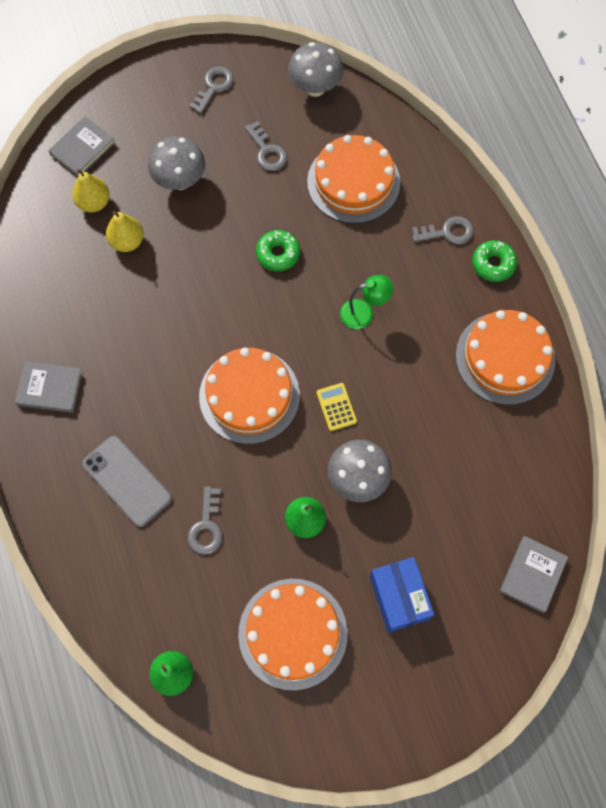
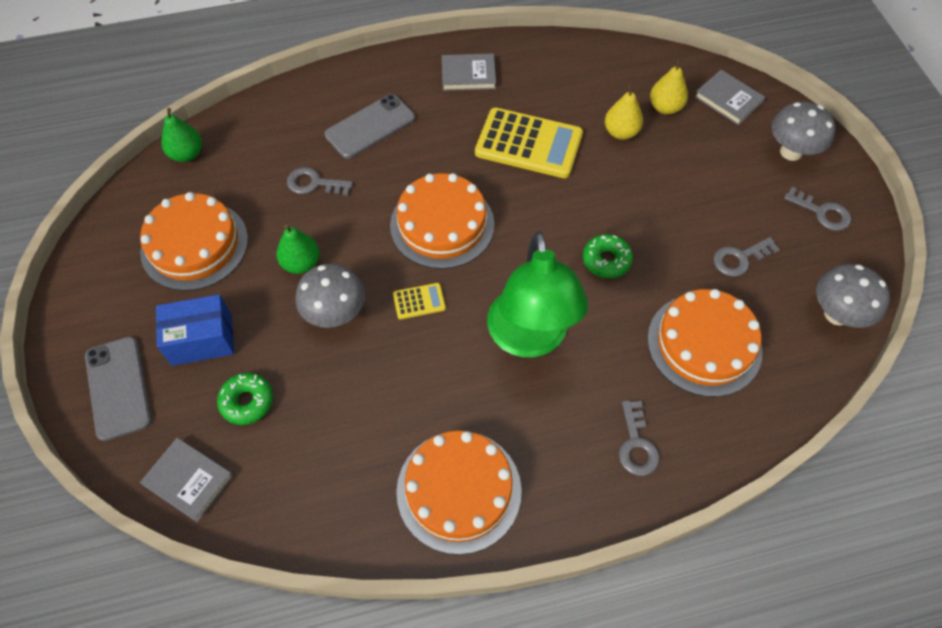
camera: 95 degrees right, 10 degrees down
(50, 388) = (468, 75): grey book -> grey book turned 75 degrees clockwise
(145, 324) = (528, 144): none -> yellow calculator
(180, 181) = (695, 177): grey mushroom -> grey mushroom (791, 152)
(364, 313) = (529, 339): green lamp -> green lamp, size x2.12
(457, 664) = (118, 388): none -> grey phone
(493, 264) = (590, 495): green donut -> green donut (247, 402)

